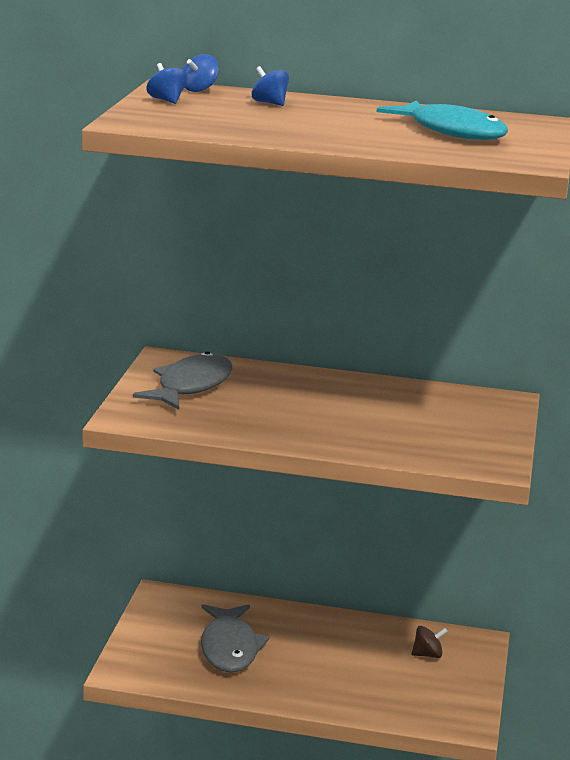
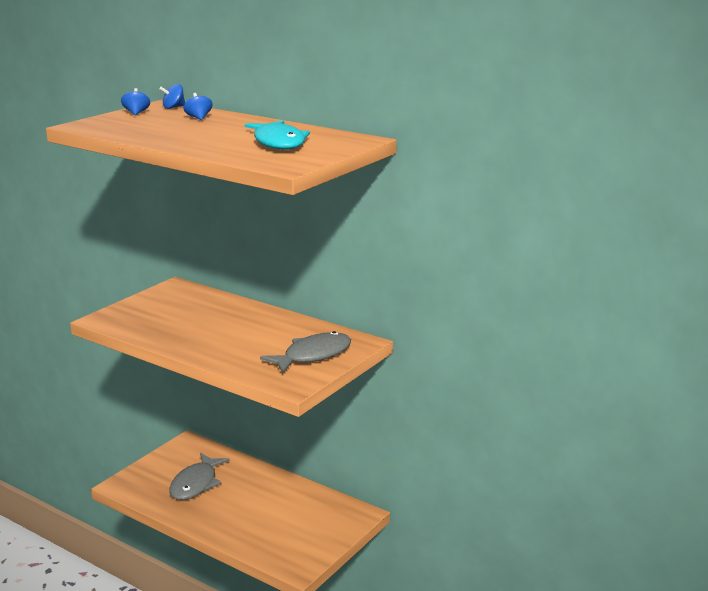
camera: 25 degrees right, 0 degrees up
(191, 386) = (167, 305): grey fish -> grey fish (313, 356)
(427, 655) = (317, 515): brown spinning top -> none

